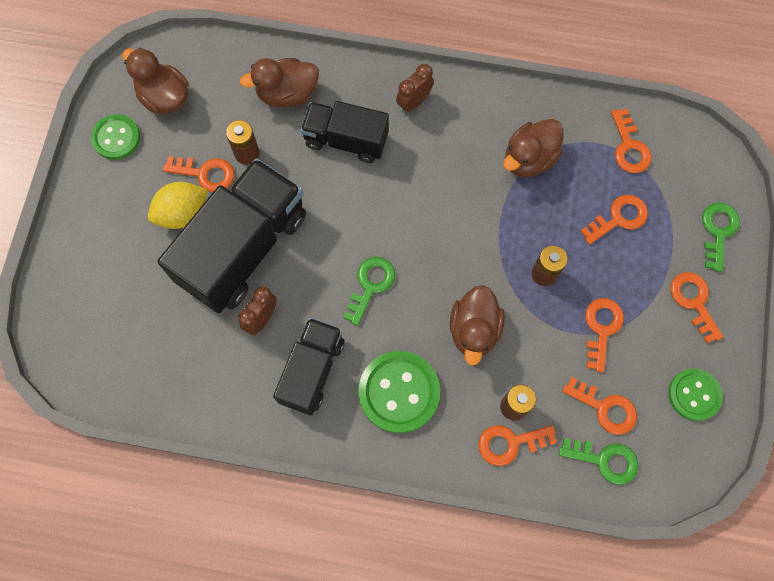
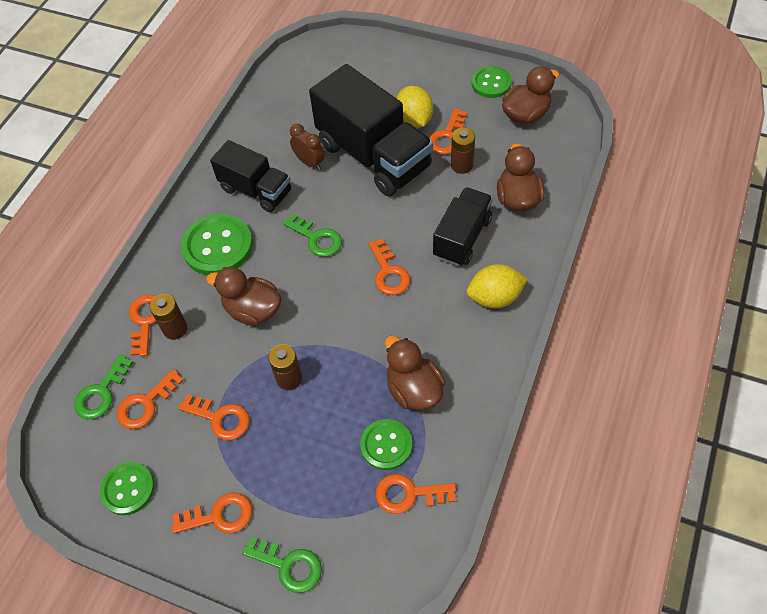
camera: 105 degrees right, 15 degrees down
(414, 102) = (494, 297): brown clock -> yellow lemon
(589, 173) = (386, 445): none -> green button
(618, 218) = (329, 462): orange key -> orange key (389, 273)

